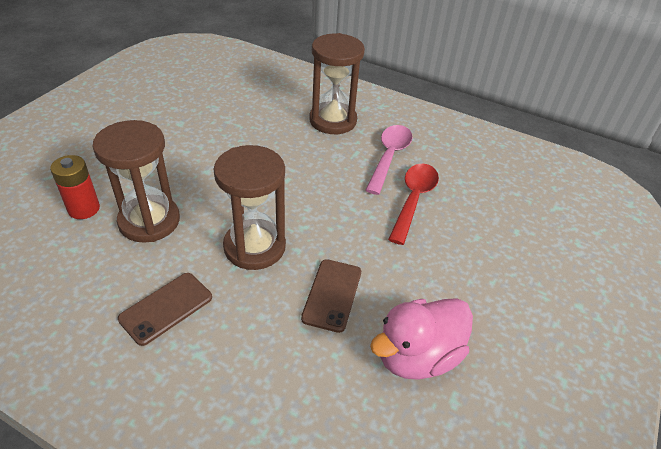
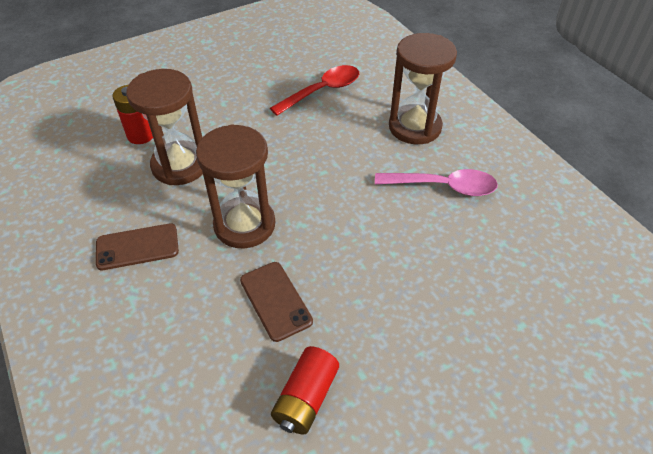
camera: 35 degrees right, 5 degrees up
(332, 295) = (276, 300): brown phone -> brown phone turned 75 degrees counterclockwise
(389, 157) = (443, 187): pink spoon -> pink spoon turned 45 degrees clockwise
(413, 200) = (431, 242): red spoon -> red spoon (322, 91)
(417, 356) = (306, 398): pink duck -> red battery

